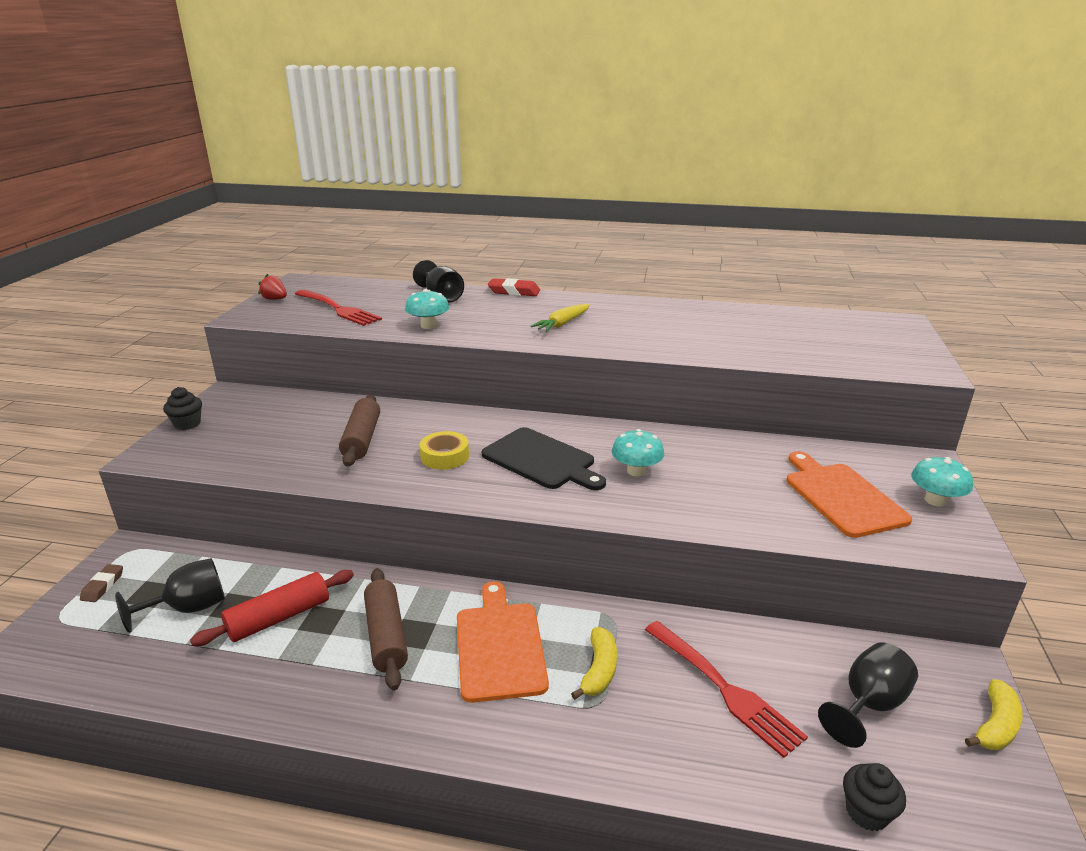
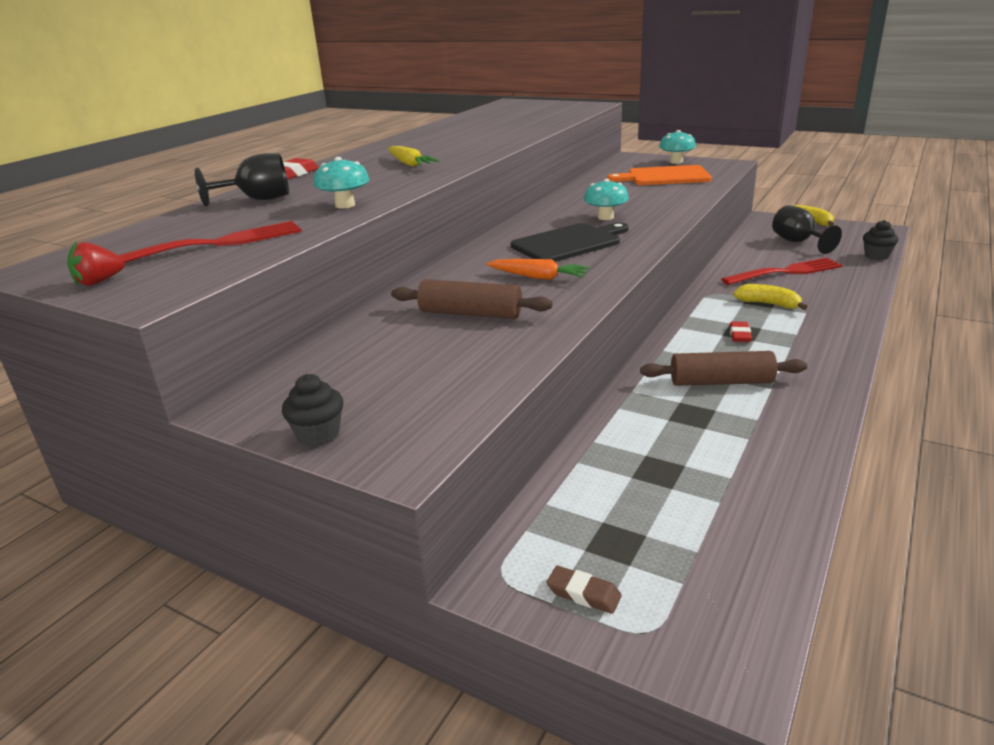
camera: 70 degrees left, 0 degrees up
(189, 608) = (654, 505): black goblet -> none
(279, 618) = (684, 440): red rolling pin -> none
(444, 456) = (538, 277): yellow tape -> orange carrot
(499, 646) = (739, 335): orange cutting board -> red eraser

